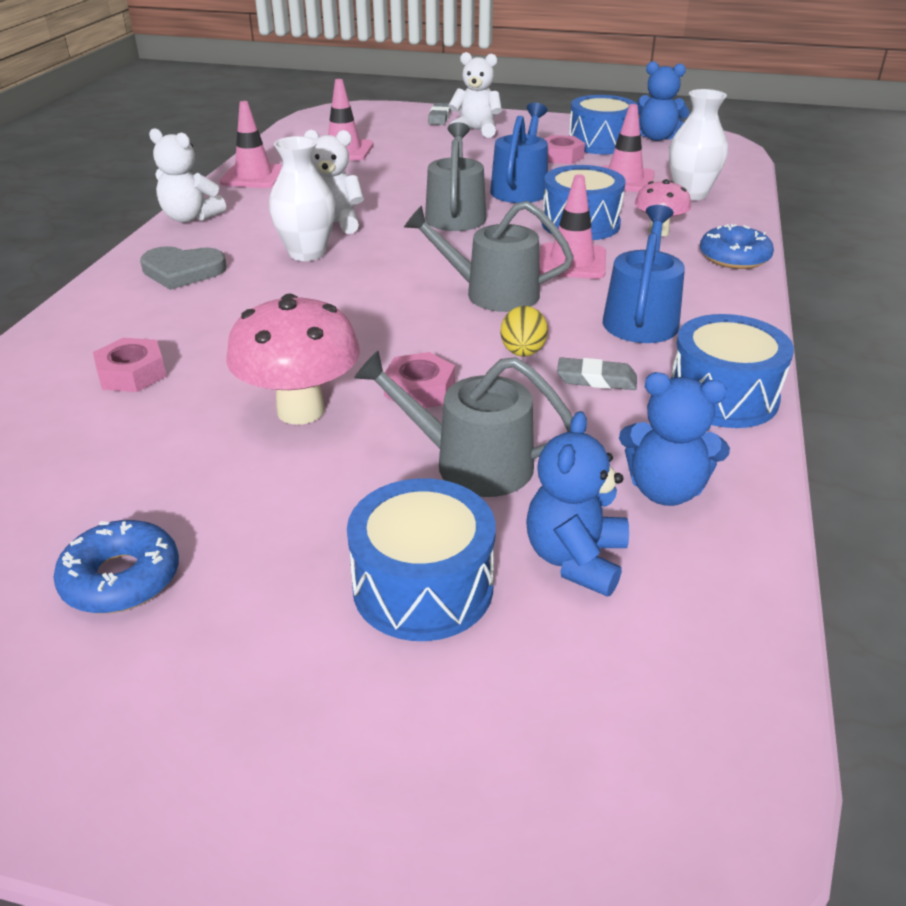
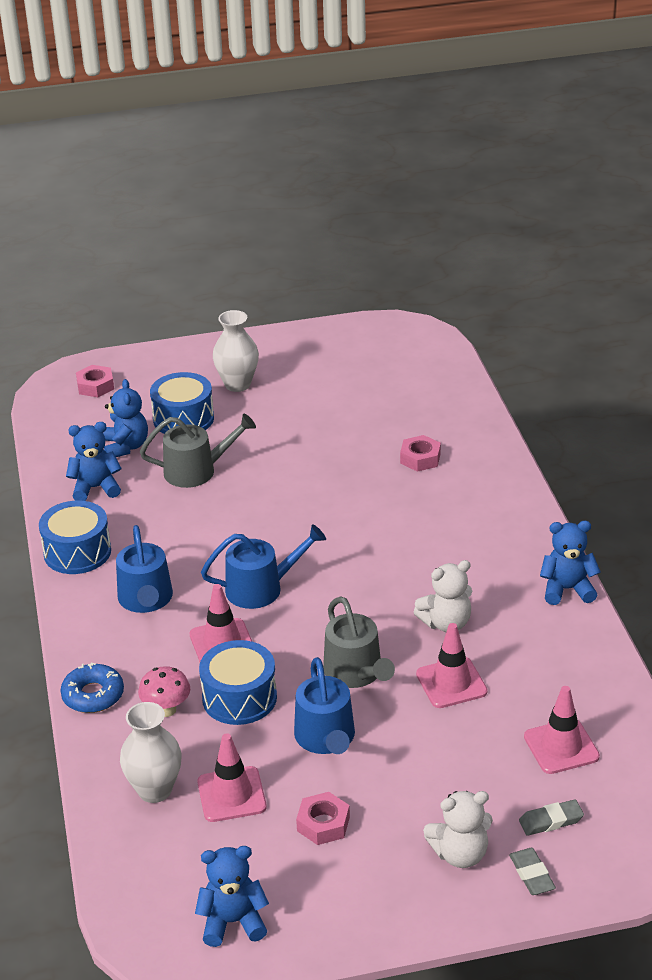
camera: 155 degrees right, 0 degrees up
(121, 578) = (305, 385): blue donut -> none
(182, 271) = (495, 535): grey heart -> none
(190, 218) = (567, 589): white teddy bear -> blue teddy bear
(253, 176) = (591, 665): pink traffic cone -> pink traffic cone (451, 683)
(300, 410) = (306, 469): pink mushroom -> none
(307, 253) = (429, 582): white vase -> white vase (237, 384)
(419, 390) = (253, 500): pink nut -> pink nut (95, 386)
(493, 293) = (261, 588): grey watering can -> blue watering can
(522, 352) = (210, 545): yellow egg -> none
(596, 379) = (156, 540): grey eraser -> grey eraser (551, 821)
(600, 143) = (295, 878): blue drum -> none

